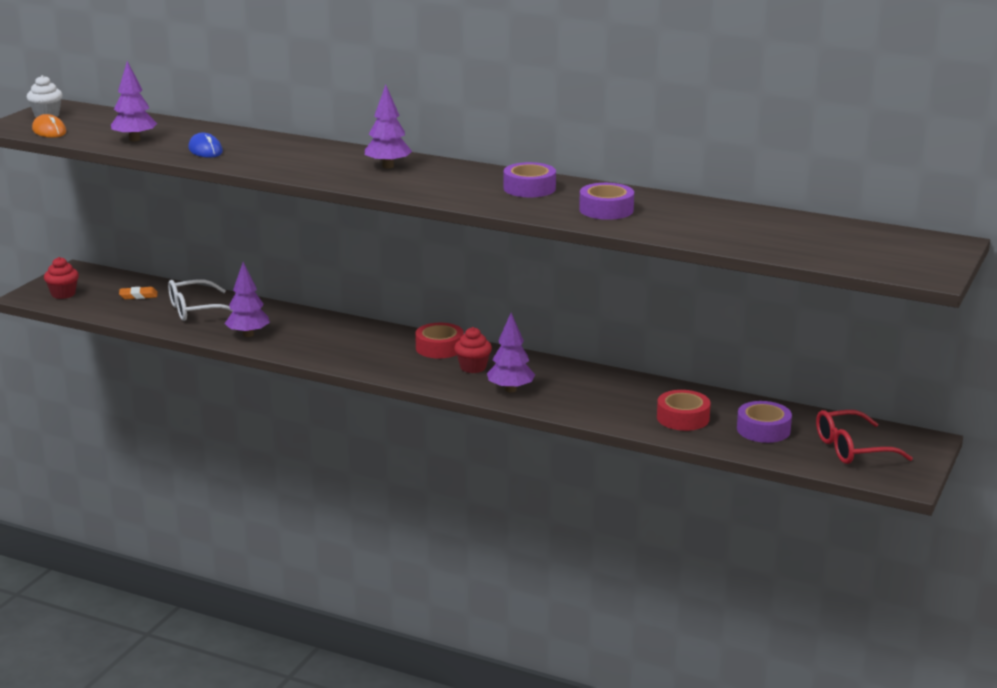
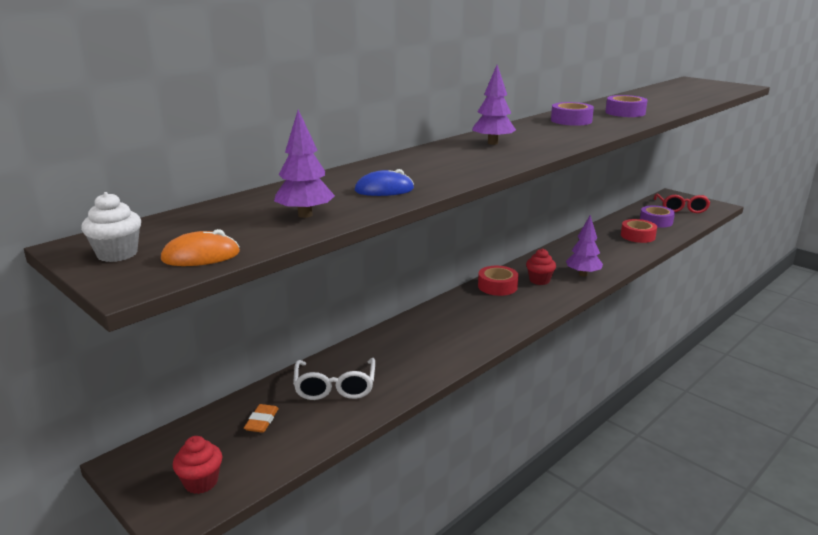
camera: 70 degrees left, 0 degrees up
(248, 334) = (420, 364): purple tree -> none

